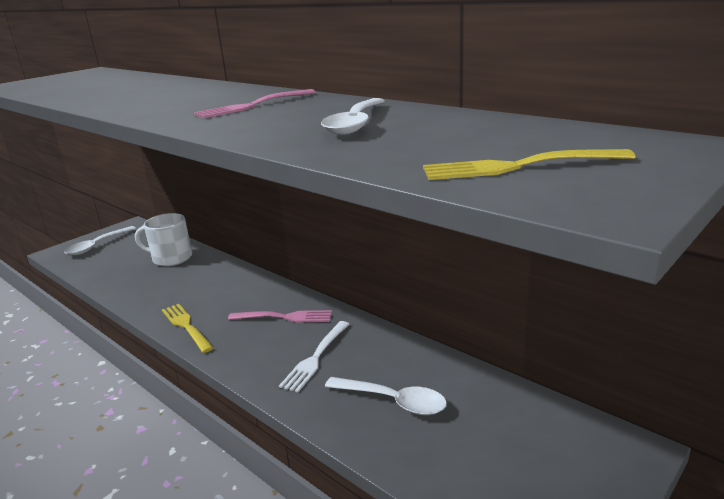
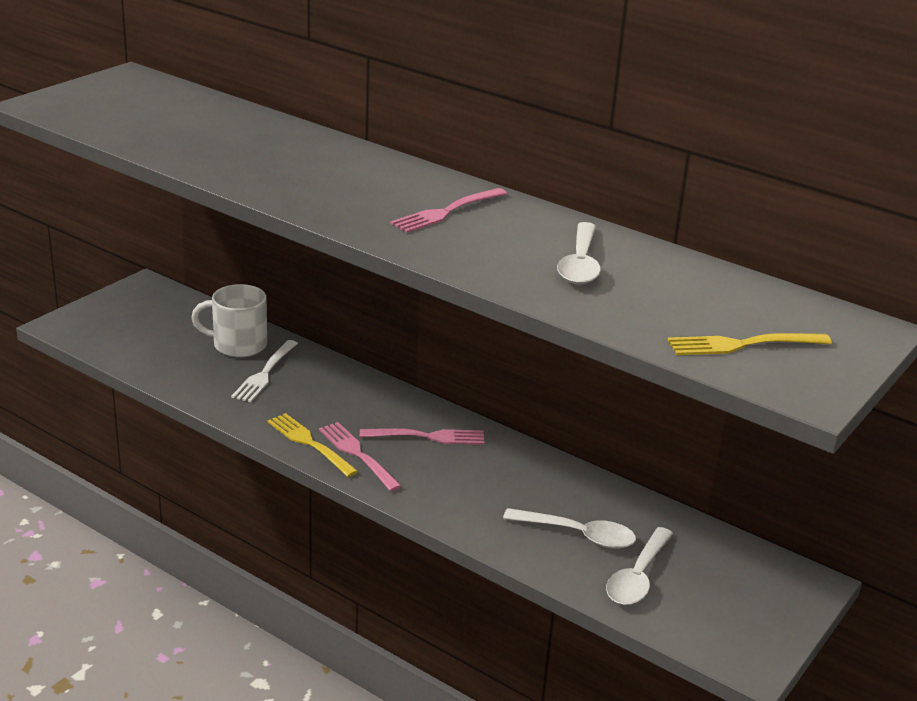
camera: 10 degrees left, 5 degrees up
(97, 245) = (116, 318): white spoon -> white spoon (638, 577)
(221, 334) = (358, 455): none -> pink fork
(316, 357) = (481, 486): white fork -> white fork (265, 373)

